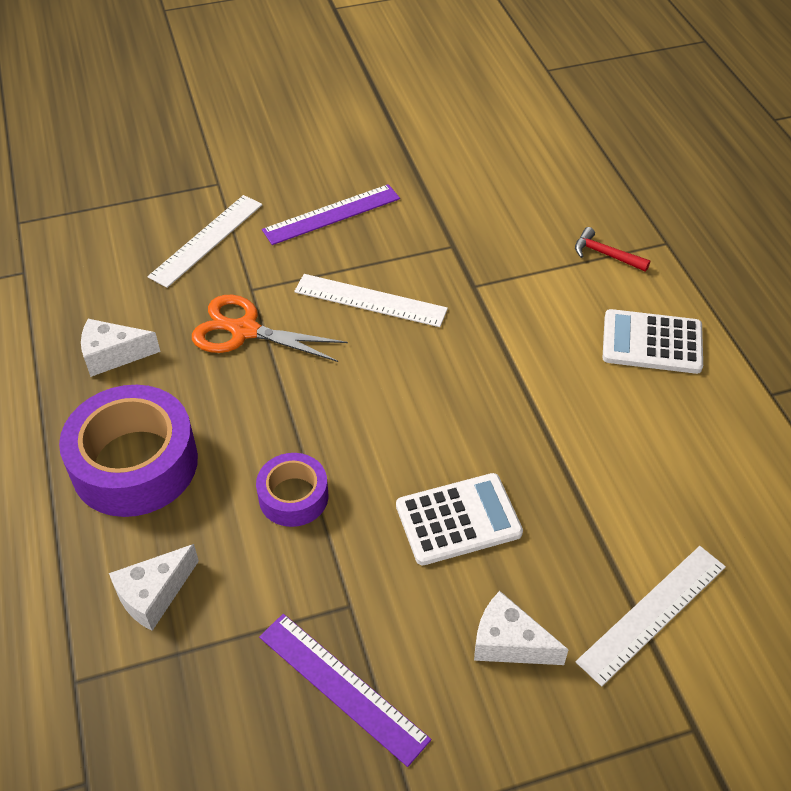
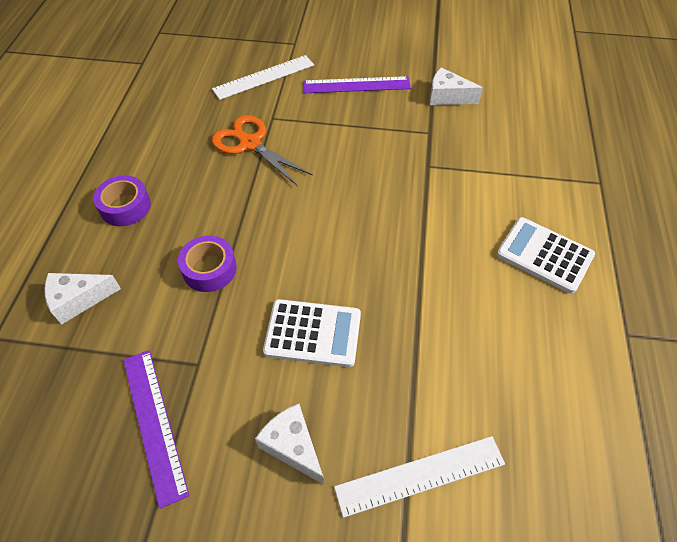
camera: 25 degrees right, 5 degrees up
(113, 355) = (159, 131): white cheese -> white cheese (447, 97)
(135, 463) = (125, 207): purple tape -> purple tape, size x0.54
(370, 300) = (347, 151): white ruler -> none
(605, 254) = (544, 175): red hammer -> none

